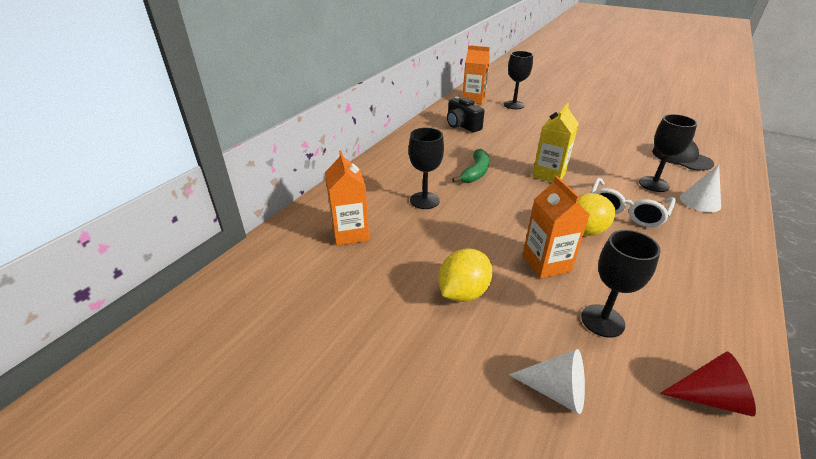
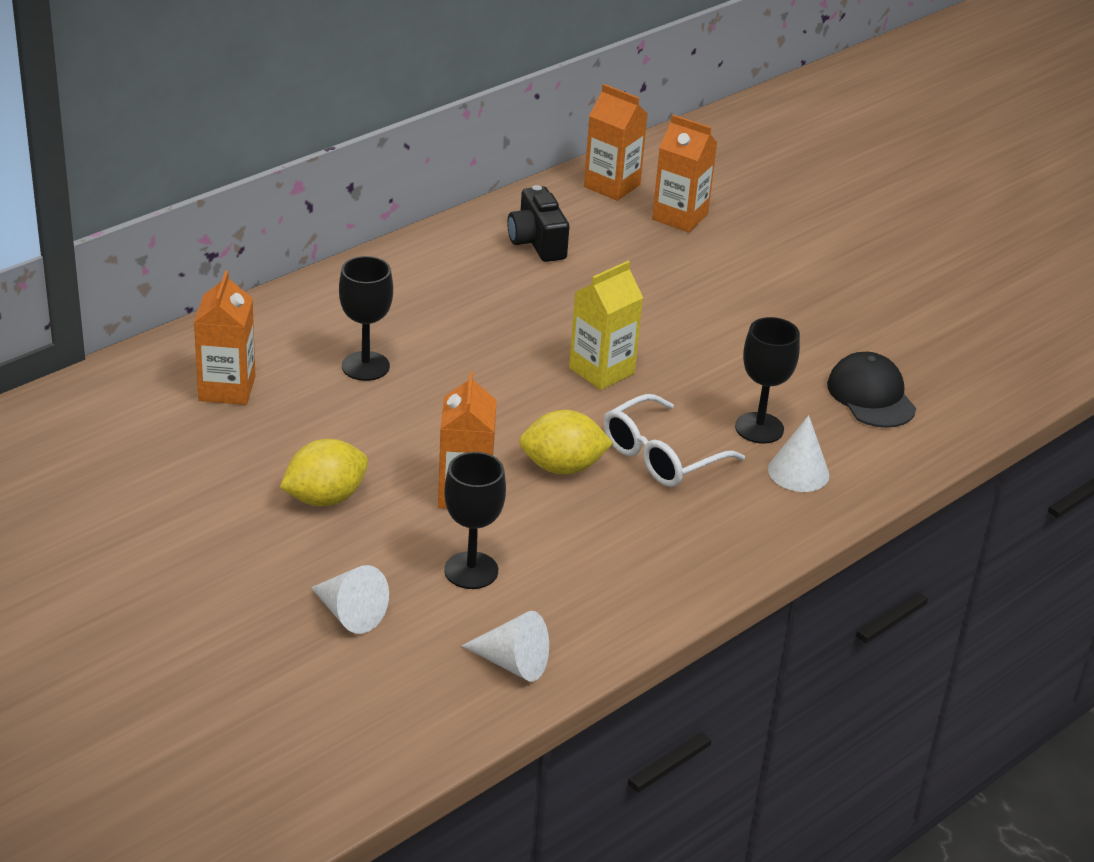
camera: 15 degrees right, 0 degrees up
(475, 172) = (482, 339): green banana -> none
(514, 105) = (680, 217): black goblet -> orange carton
(709, 397) = (513, 663): red cone -> white cone

